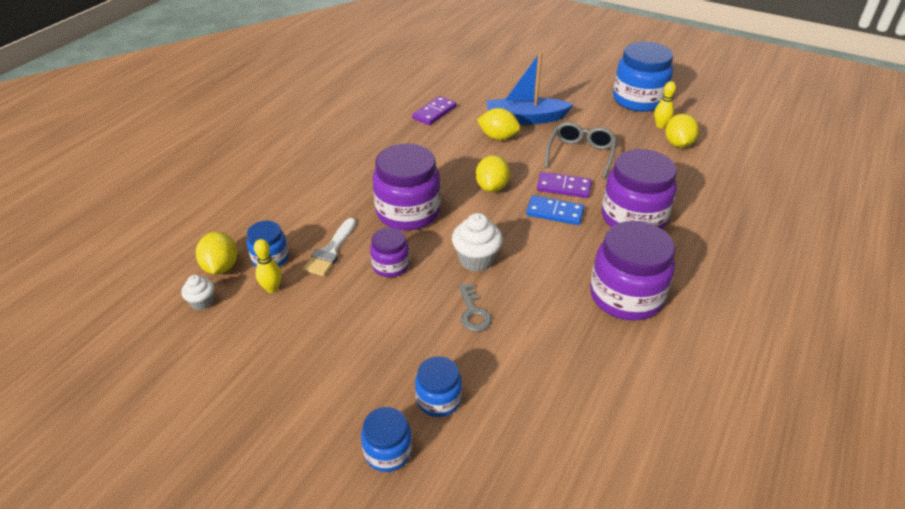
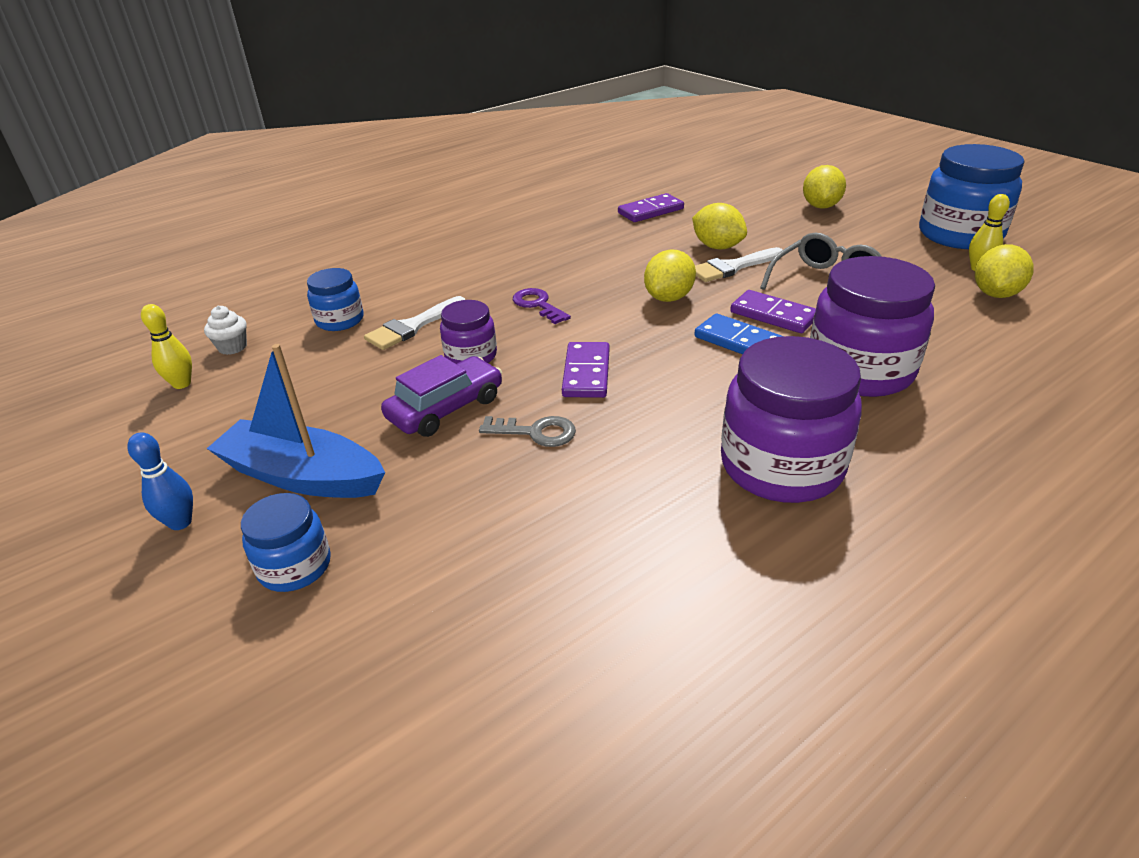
camera: 25 degrees right, 5 degrees down
(221, 267) = (281, 318): yellow lemon -> yellow lemon (820, 206)
(272, 288) = (316, 350): yellow bowling pin -> yellow bowling pin (182, 384)
(283, 448) = (180, 522): none -> blue bowling pin
(402, 311) = (446, 408): none -> purple car
(408, 212) = (538, 305): purple jar -> purple key
(438, 399) = (409, 523): blue jar -> none
(473, 312) = (536, 432): grey key -> grey key turned 90 degrees counterclockwise
(476, 260) = (586, 373): white cupcake -> purple domino
(517, 153) = (732, 267): none -> white brush
(525, 119) = (770, 233): blue boat -> blue boat (302, 476)

